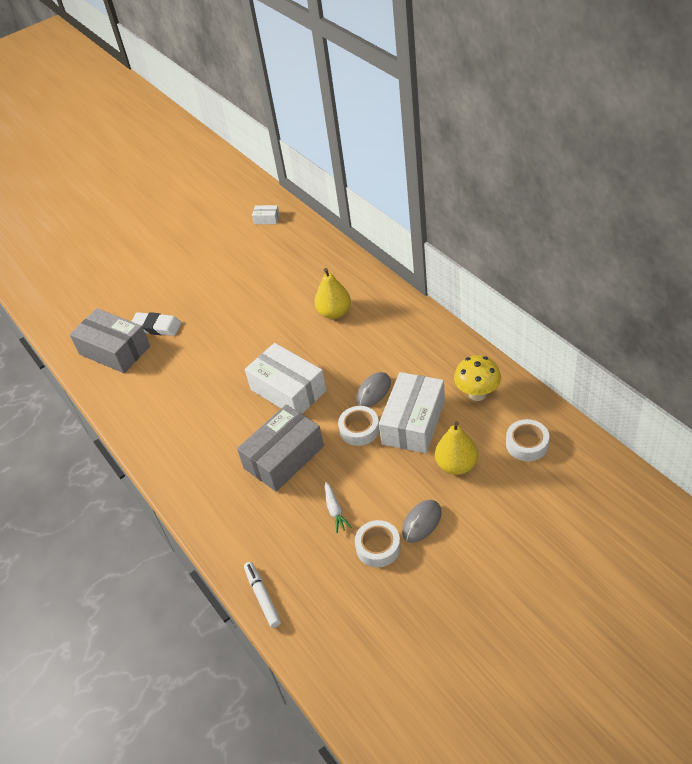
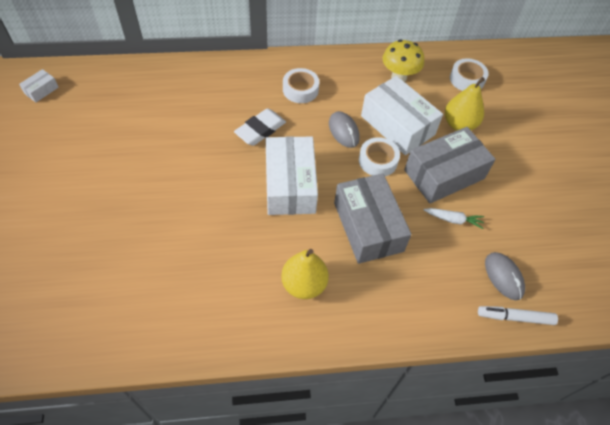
camera: 70 degrees left, 10 degrees up
(114, 350) = (83, 308): grey box -> grey box (444, 174)
(156, 327) = (91, 251): white eraser -> white eraser (260, 130)
(288, 390) = (290, 185): white box -> white box turned 75 degrees counterclockwise
(334, 313) = (226, 108): yellow pear -> yellow pear (304, 284)
(378, 547) = (508, 211): white tape -> white tape (300, 89)
(422, 522) = (501, 172): grey mouse -> grey mouse (503, 277)

